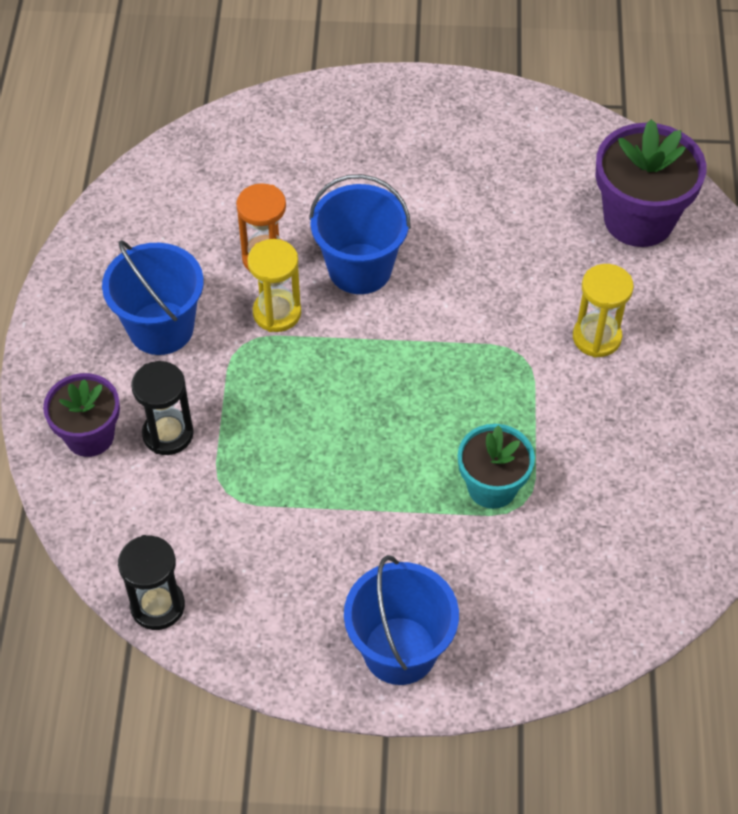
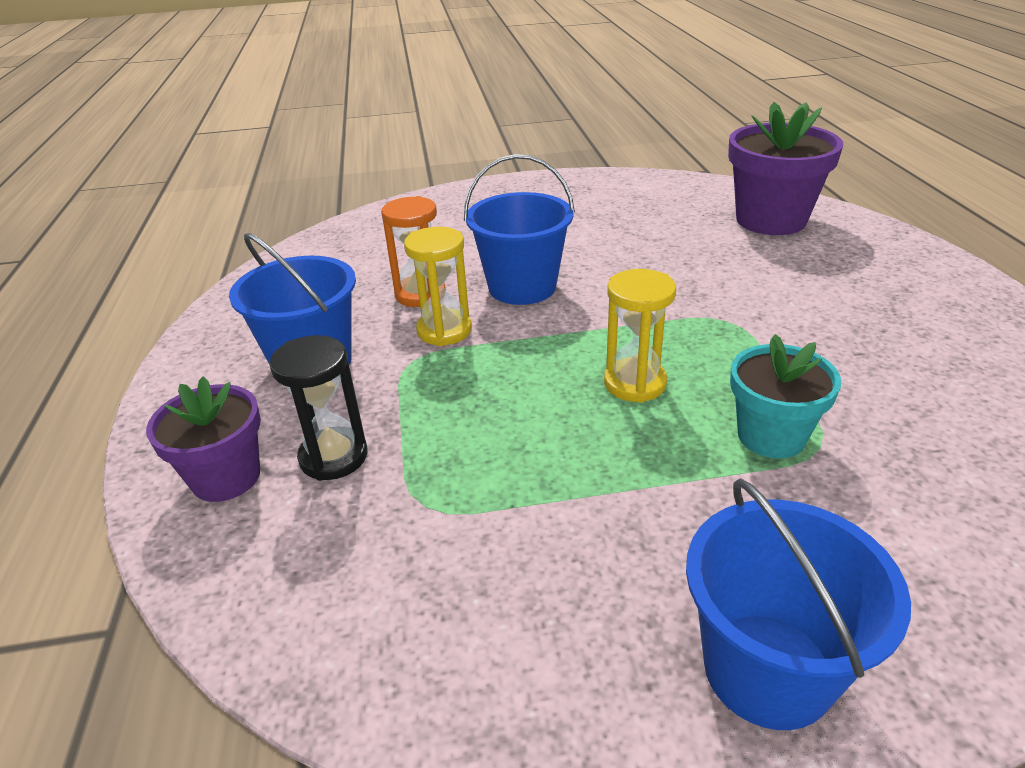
camera: 10 degrees left, 20 degrees down
(157, 606) = (345, 684): black hourglass -> none
(596, 337) = (794, 296): yellow hourglass -> yellow hourglass (635, 383)

